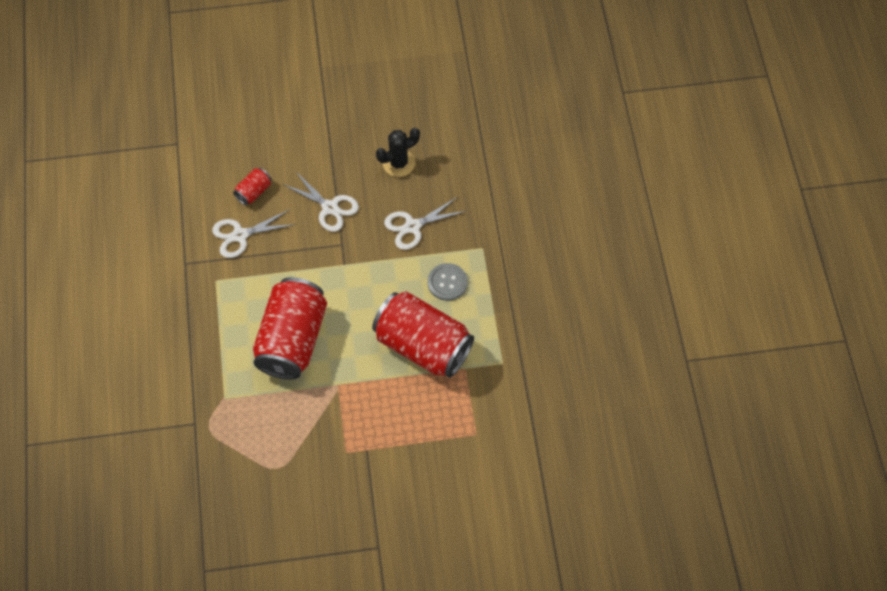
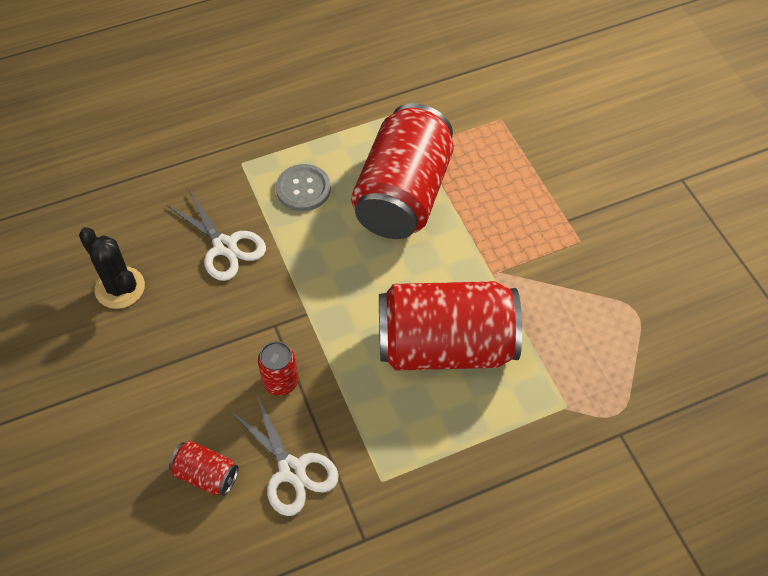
camera: 105 degrees left, 5 degrees down
(300, 240) = (280, 382): none -> red can
(330, 208) = (215, 357): white scissors -> none

